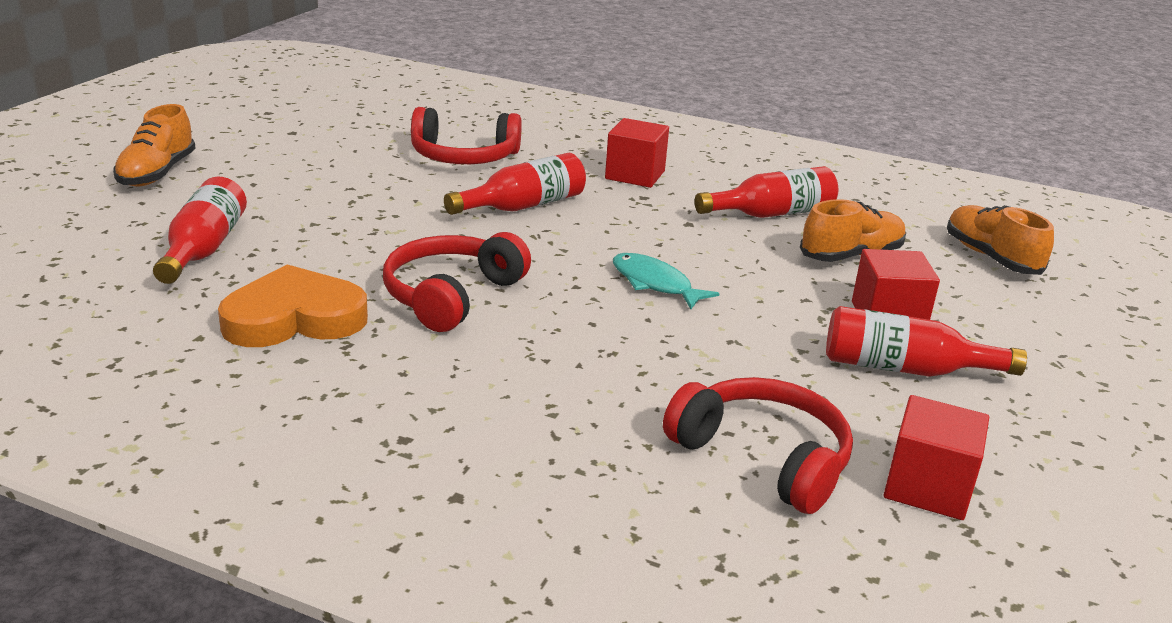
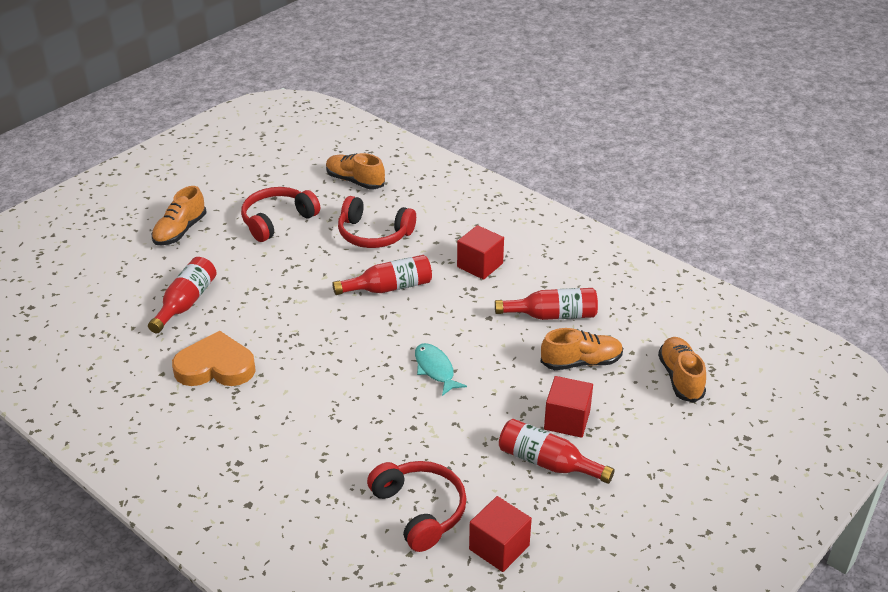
camera: 20 degrees right, 10 degrees up
(404, 111) = (355, 181): none -> orange shoe
(451, 296) = (309, 362): red headphones -> red headphones (277, 221)

